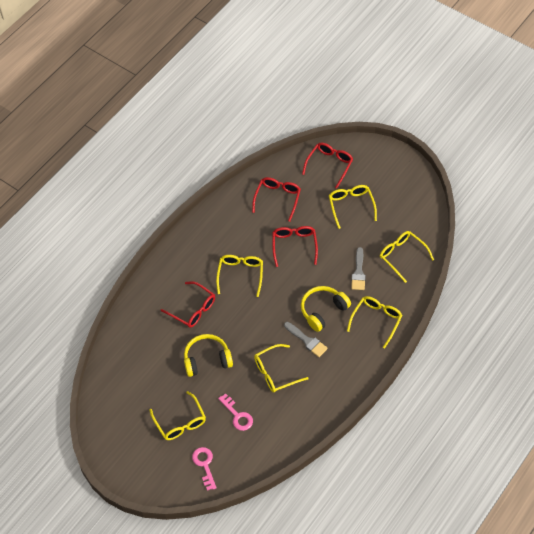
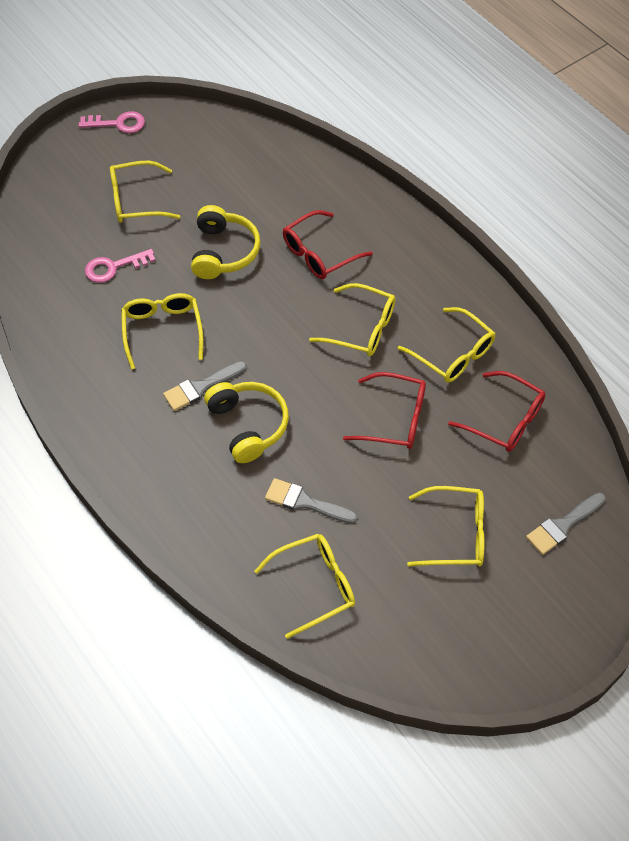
camera: 105 degrees right, 0 degrees up
(204, 465) = (57, 213): pink key -> pink key (118, 124)
(329, 165) = (563, 525): red glasses -> grey brush
(376, 320) = (196, 500): yellow glasses -> yellow glasses (453, 354)

